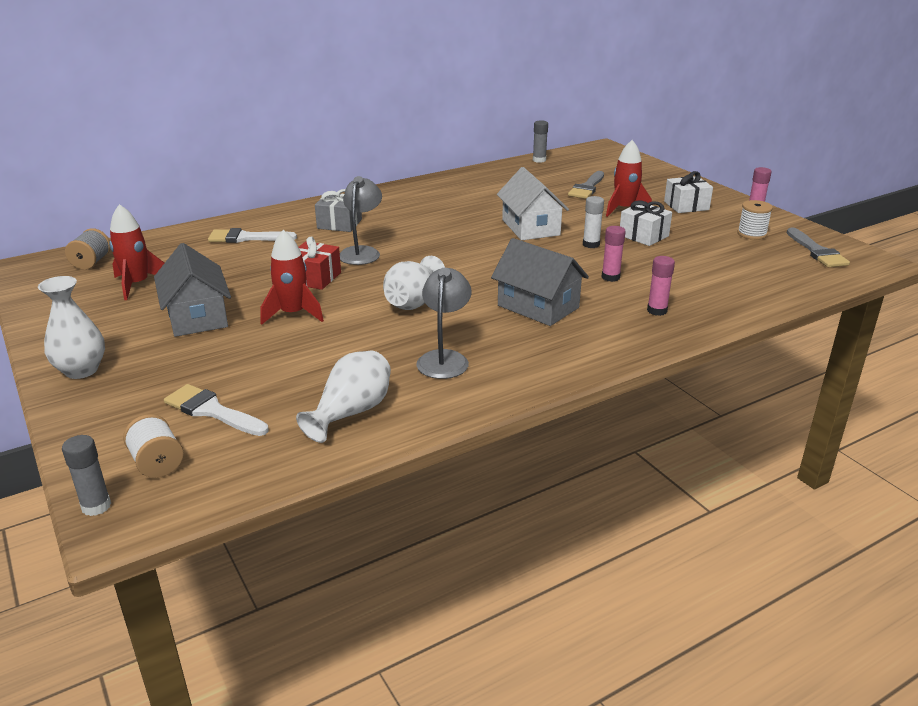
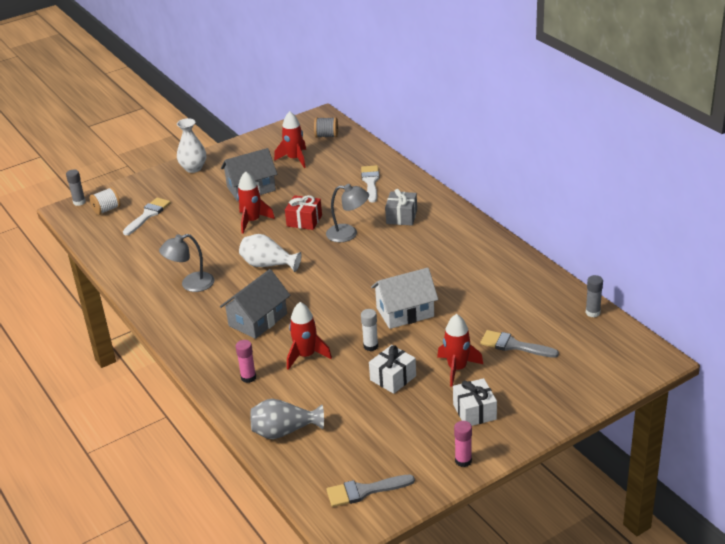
camera: 90 degrees right, 5 degrees up
(351, 412) = (138, 258): white vase -> none
(444, 358) = (191, 284): grey lamp -> grey lamp turned 150 degrees clockwise
(610, 277) = (306, 355): pink glue stick -> red rocket
(747, 289) = (284, 431): none -> grey vase
(752, 234) = (404, 450): white spool -> none

